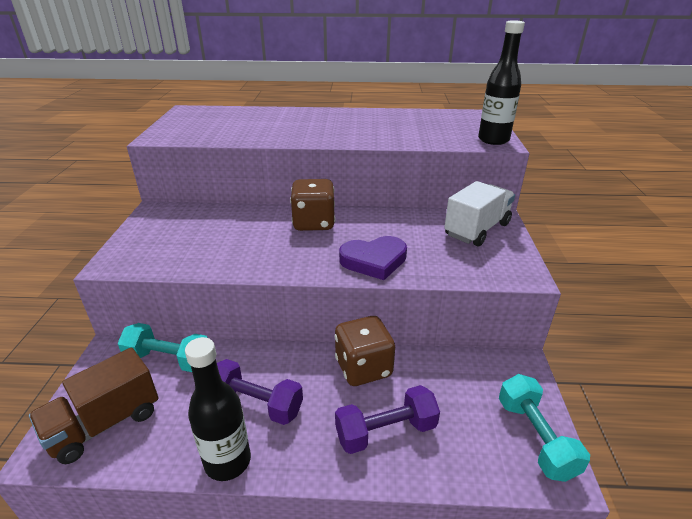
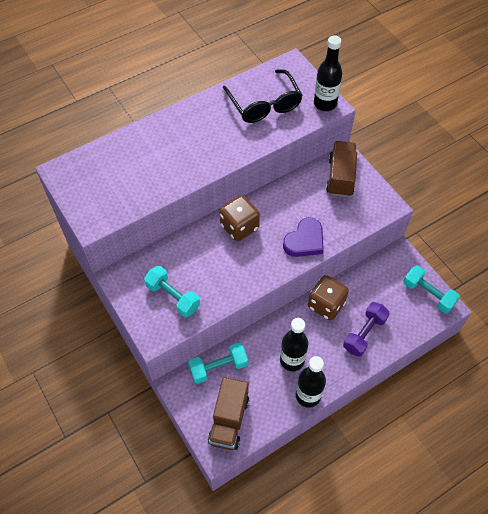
camera: 35 degrees left, 25 degrees up
(176, 243) = (173, 297): none -> turquoise dumbbell
(256, 403) = (292, 360): purple dumbbell -> black bottle
(422, 125) = (264, 104): none -> black glasses
(477, 229) = (340, 177): white truck -> brown truck

